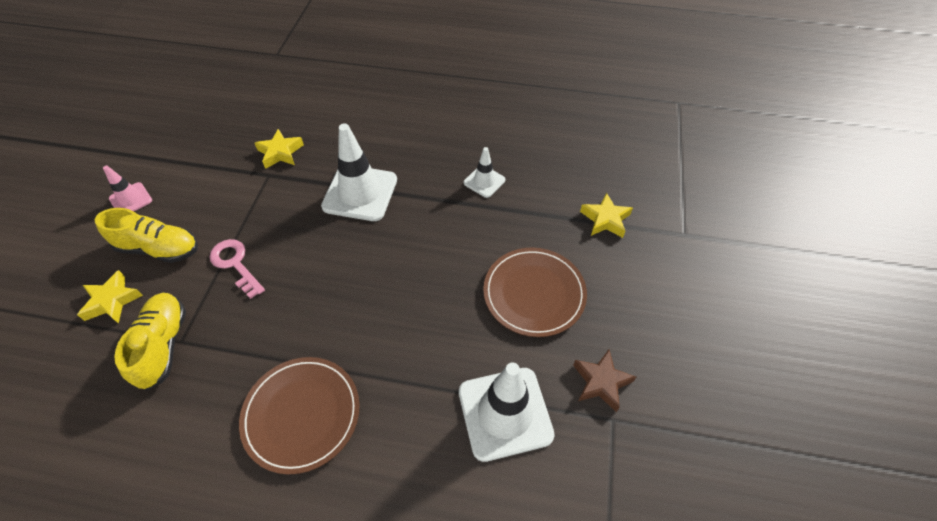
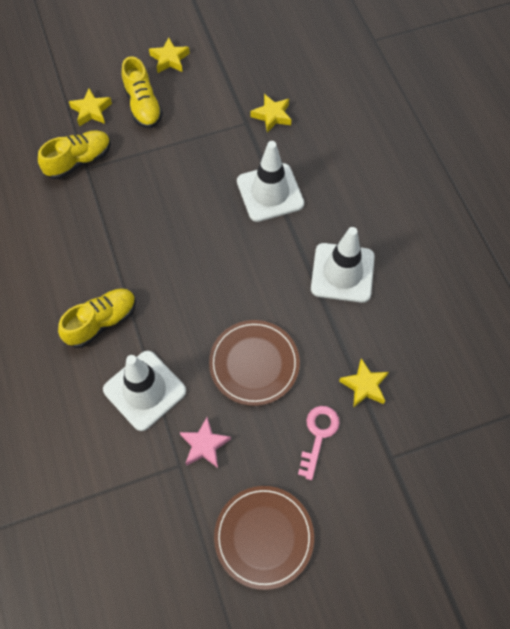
camera: 60 degrees right, 10 degrees up
(131, 199) = (169, 59): pink traffic cone -> yellow star
(235, 264) = (158, 157): pink key -> pink key (318, 435)
(301, 414) = (77, 268): brown plate -> brown plate (264, 537)
(390, 420) = (101, 322): none -> yellow shoe
(484, 181) = (342, 273): white traffic cone -> white traffic cone, size x1.90
(601, 382) = (204, 445): brown star -> pink star

